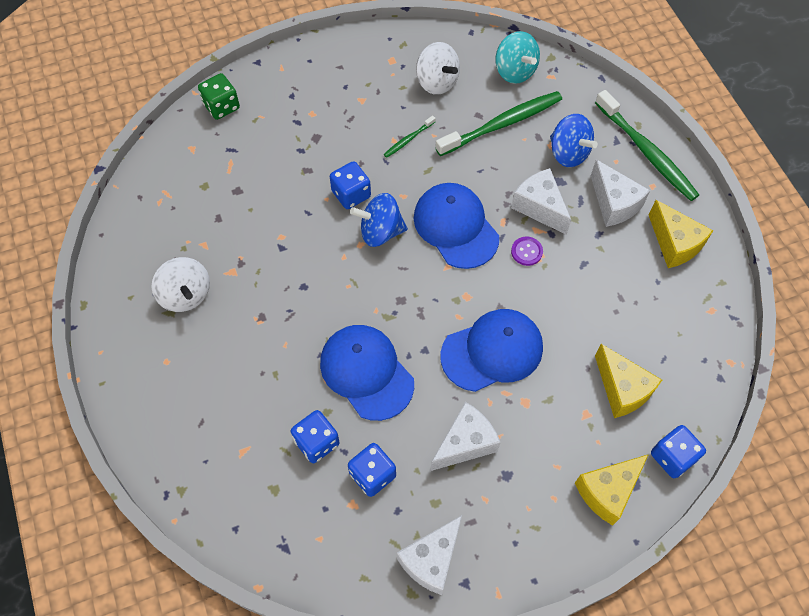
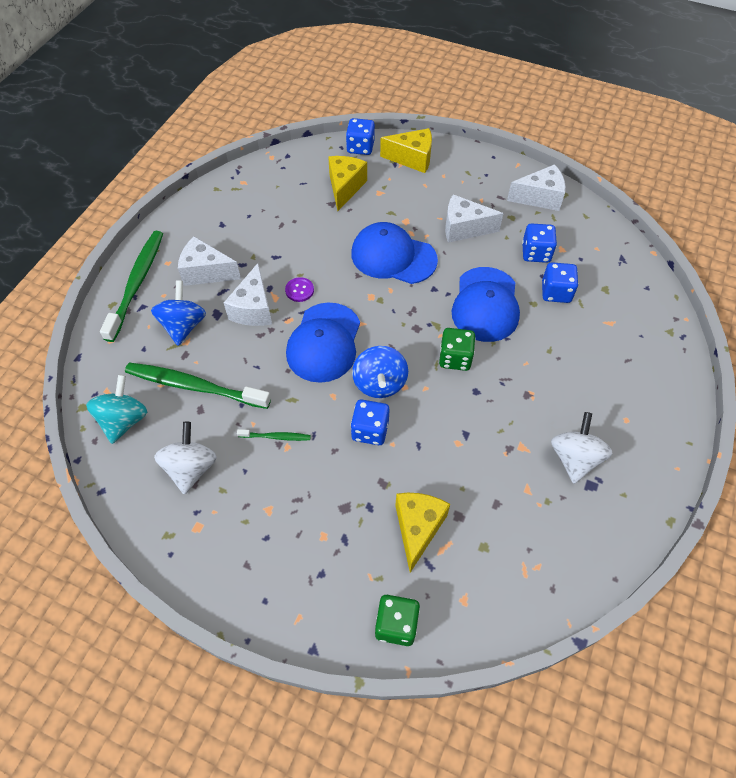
camera: 135 degrees left, 5 degrees down
(345, 300) = (455, 358): none -> green dice
(380, 231) = (379, 383): blue spinning top -> blue spinning top turned 45 degrees clockwise
(614, 204) = (206, 272): white cheese -> white cheese turned 90 degrees counterclockwise
(674, 244) = (209, 224): yellow cheese -> yellow cheese (418, 528)

